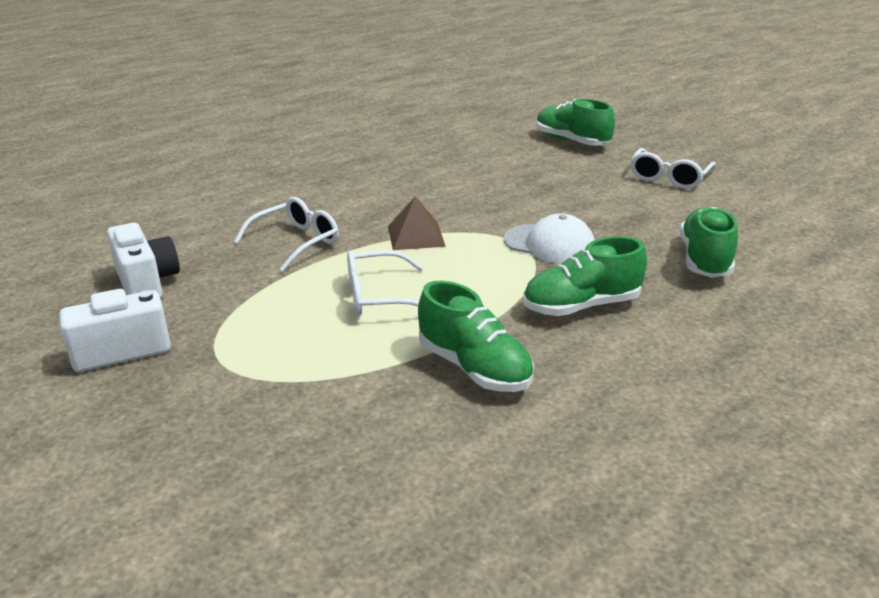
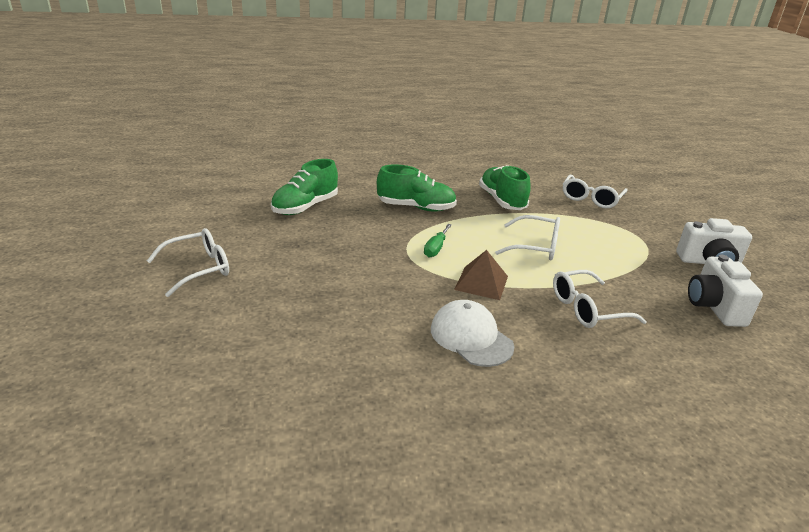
camera: 155 degrees left, 0 degrees up
(316, 439) = (591, 199): none -> white glasses
(494, 257) = (436, 248): none -> green screwdriver
(549, 244) = (387, 245): white cap -> white cap (471, 337)
(571, 141) = (190, 354): green shoe -> none

